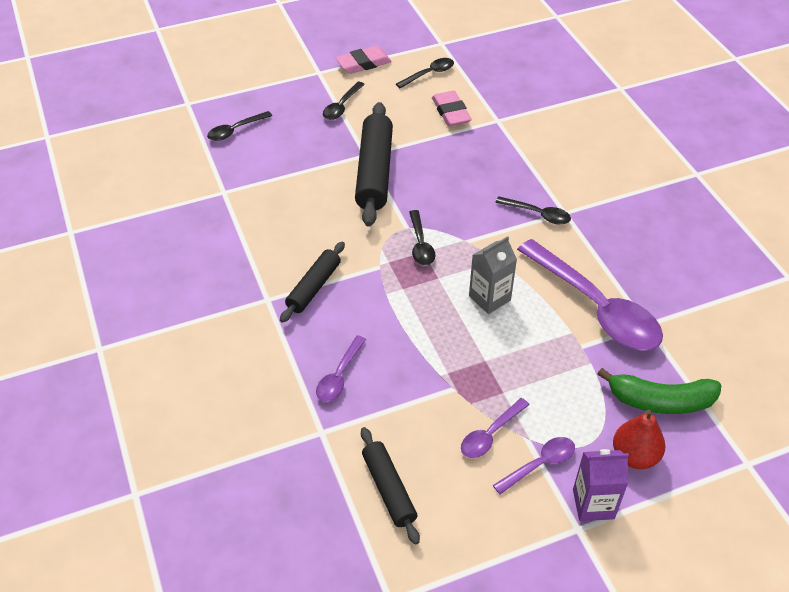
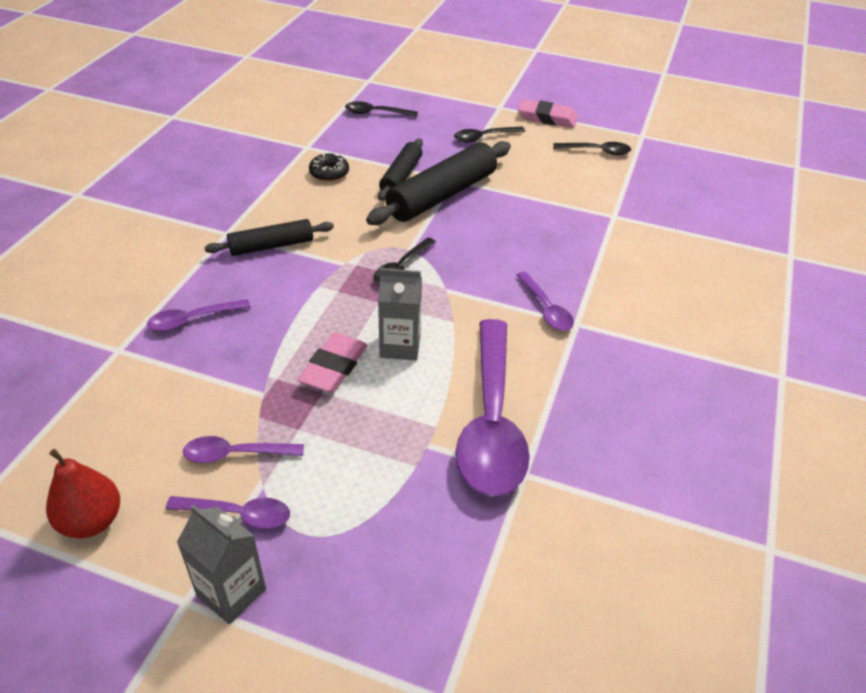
camera: 40 degrees right, 5 degrees down
(272, 204) = (329, 173): none -> black donut
(388, 489) = (95, 430): black rolling pin -> black rolling pin (401, 176)
(451, 112) = (576, 188): pink eraser -> pink eraser (334, 367)
(538, 214) = (546, 309): black spoon -> purple spoon
(593, 504) = (231, 592): purple carton -> grey carton
(634, 456) = (335, 584): red pear -> red pear (91, 521)
(660, 401) = (436, 555): green banana -> none

